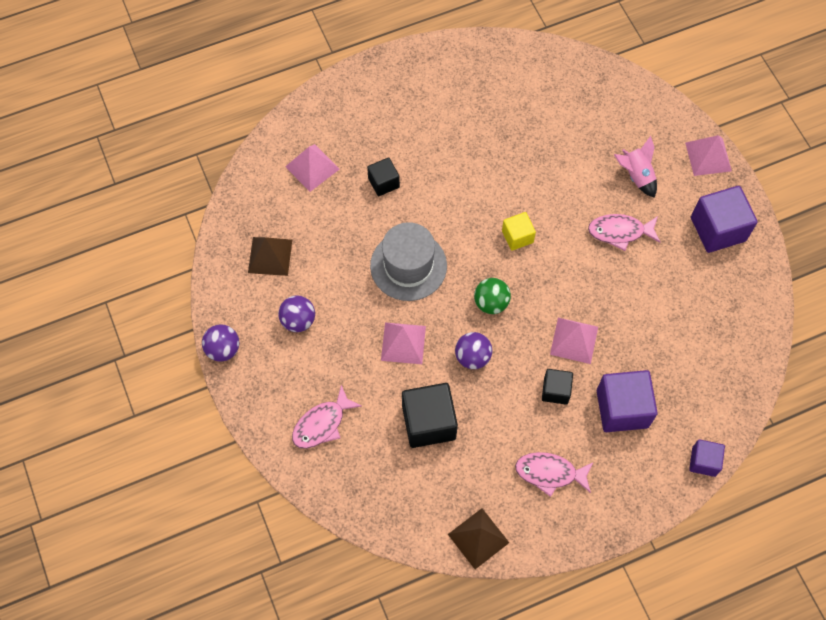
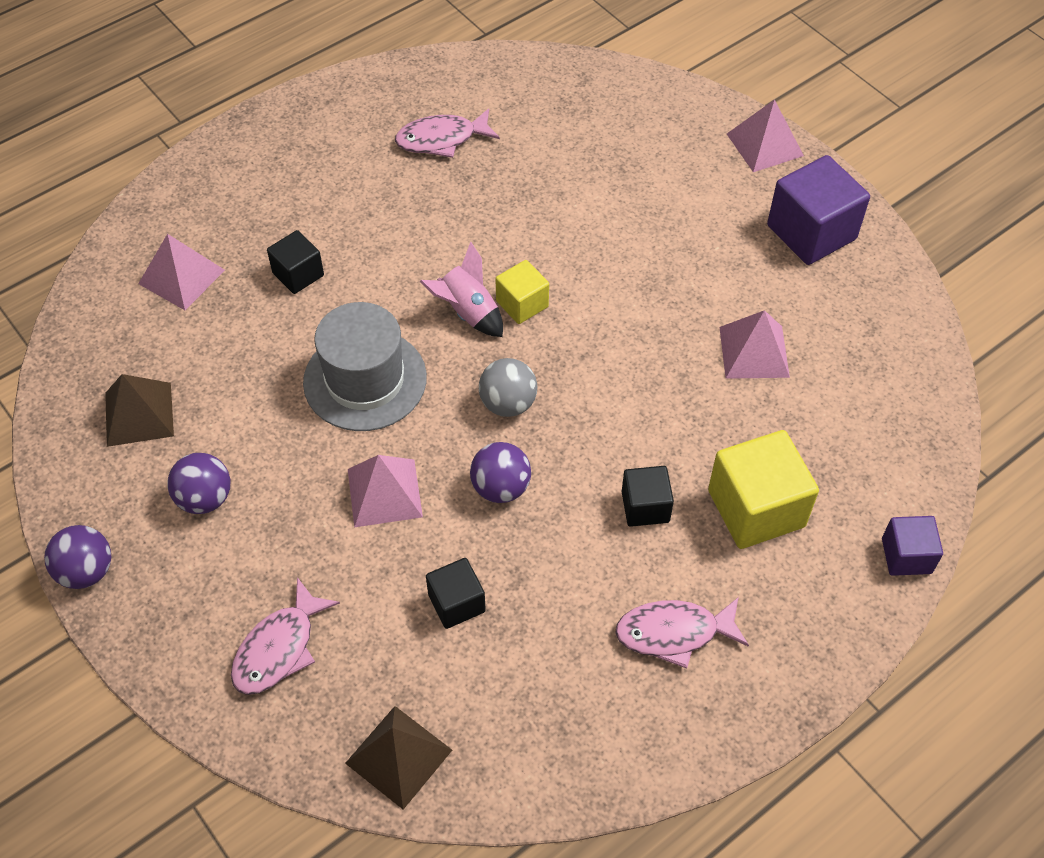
camera: 15 degrees left, 10 degrees down
(429, 422) = (456, 603): black cube -> black cube, size x0.57
(478, 538) = (588, 767): brown pyramid -> brown pyramid (399, 756)
(491, 303) = (508, 403): green ball -> grey ball
(574, 340) = (651, 427): pink pyramid -> pink pyramid (754, 352)
(620, 232) = (672, 265): pink fish -> pink fish (441, 139)
(622, 408) = (756, 508): purple cube -> yellow cube
(636, 176) = (671, 189): pink rocket -> pink rocket (468, 312)

